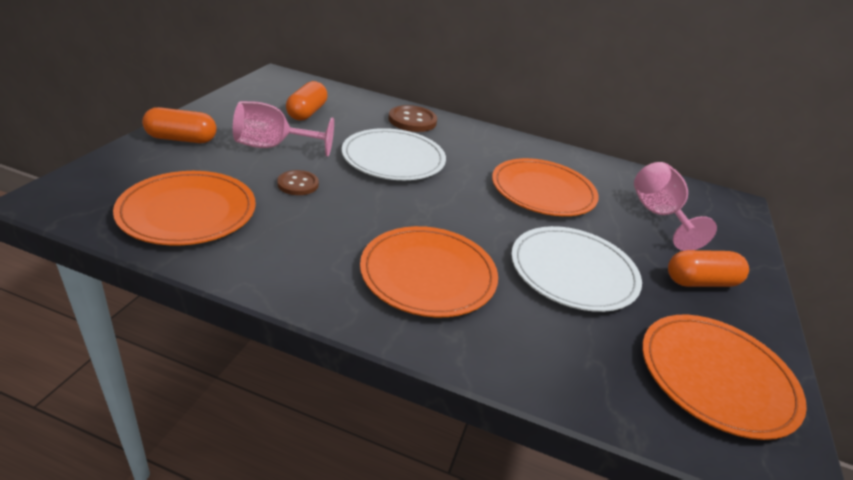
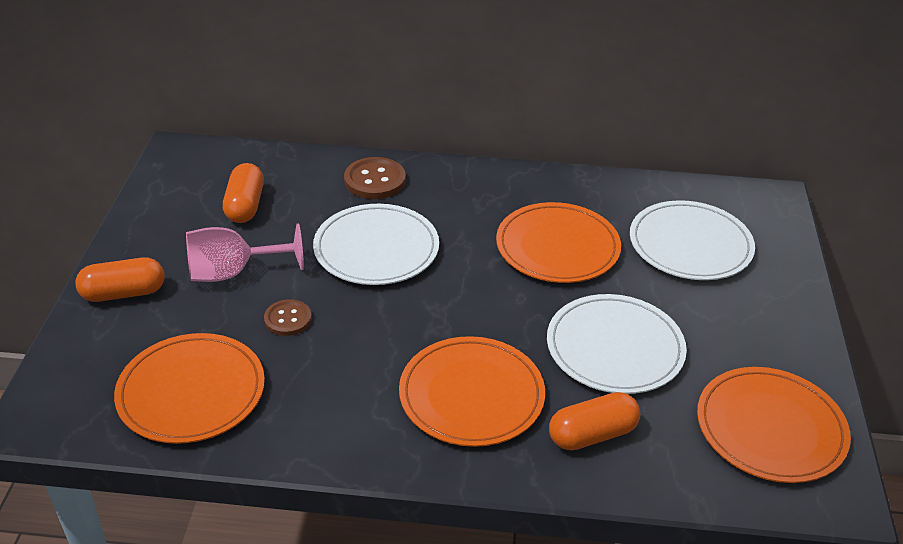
camera: 10 degrees left, 5 degrees up
(659, 216) = (690, 245): pink goblet -> white plate
(700, 282) = (744, 322): orange capsule -> orange capsule (592, 434)

